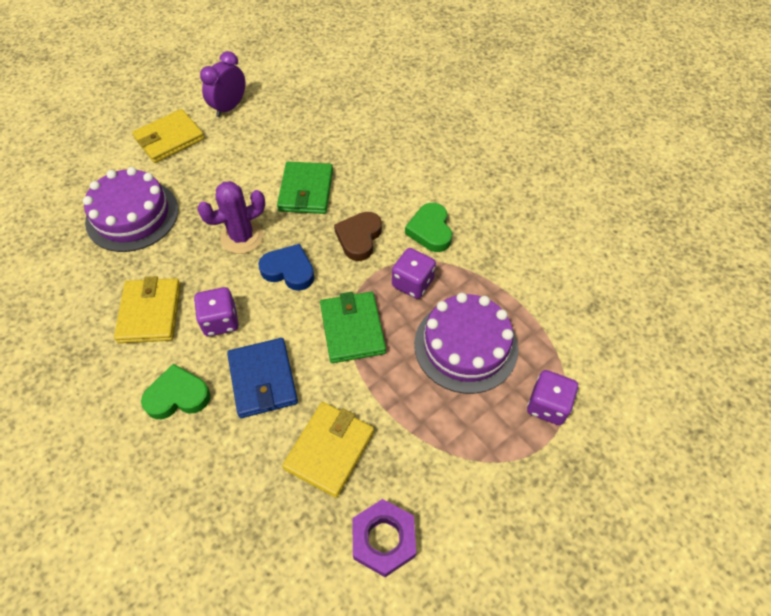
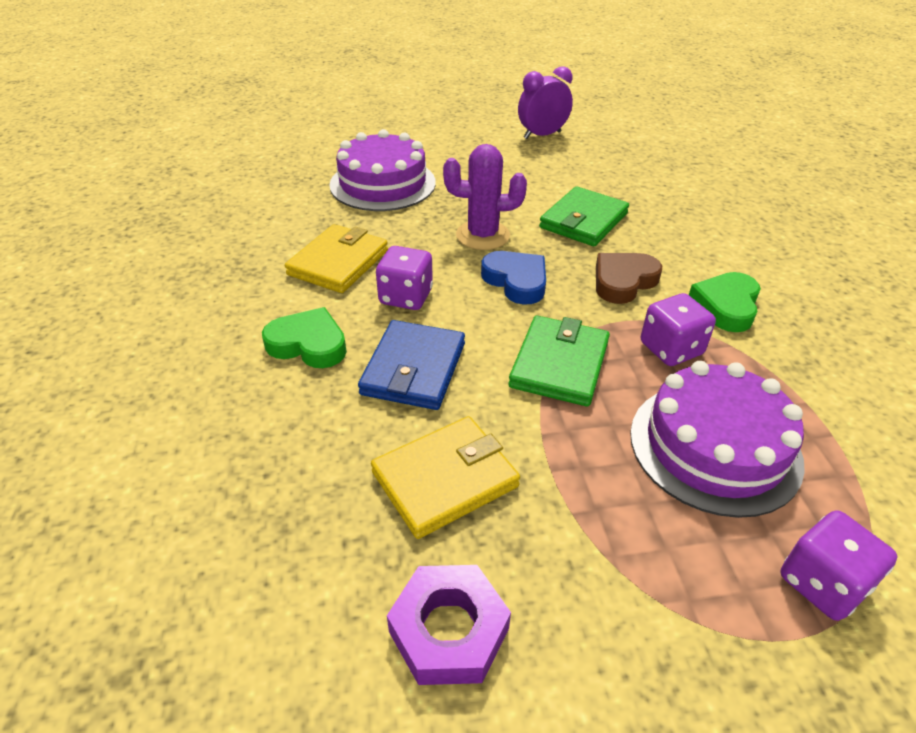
camera: 30 degrees right, 15 degrees down
(169, 139) = (463, 141): yellow wallet -> none

